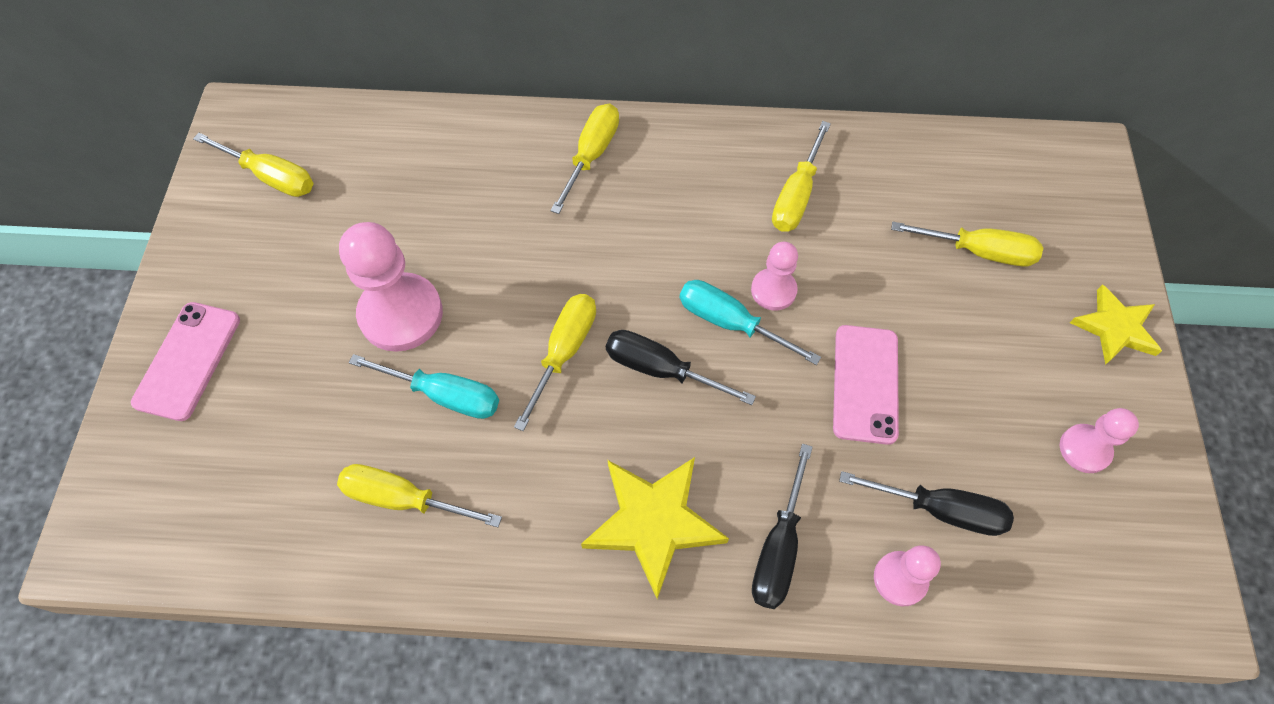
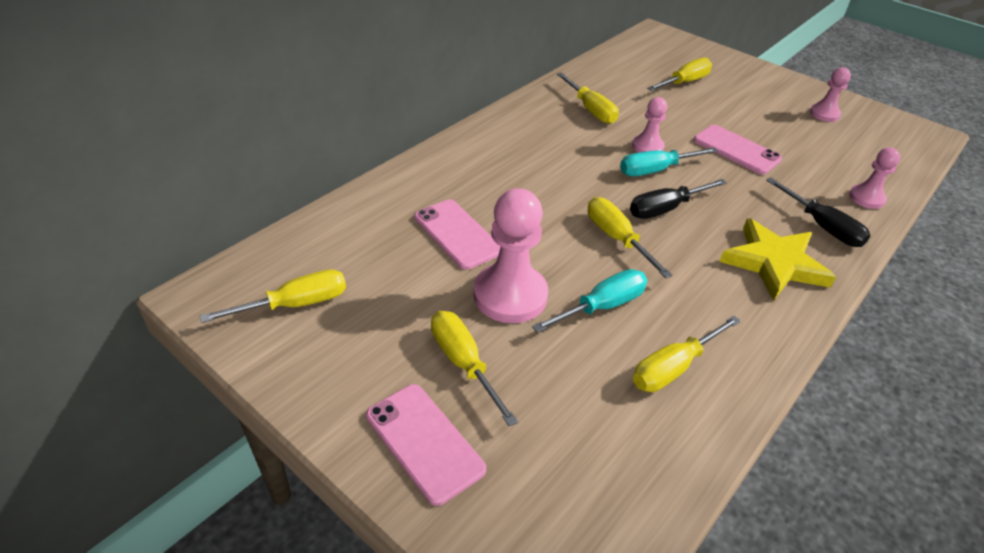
camera: 55 degrees left, 20 degrees down
(454, 221) = (457, 234): none -> pink phone
(591, 156) = (475, 157): yellow screwdriver -> yellow screwdriver (464, 364)
(939, 510) = (831, 167): black screwdriver -> none
(1115, 328) = (762, 74): yellow star -> none

